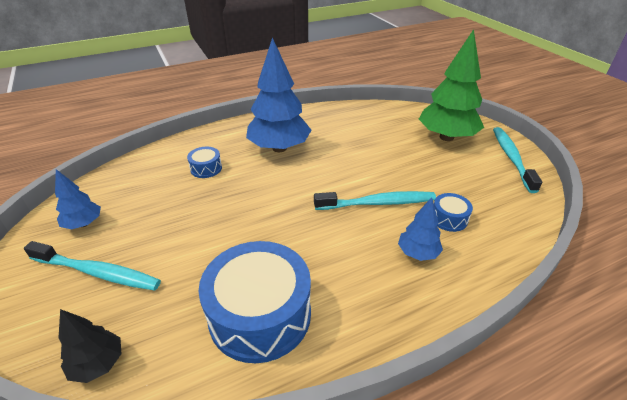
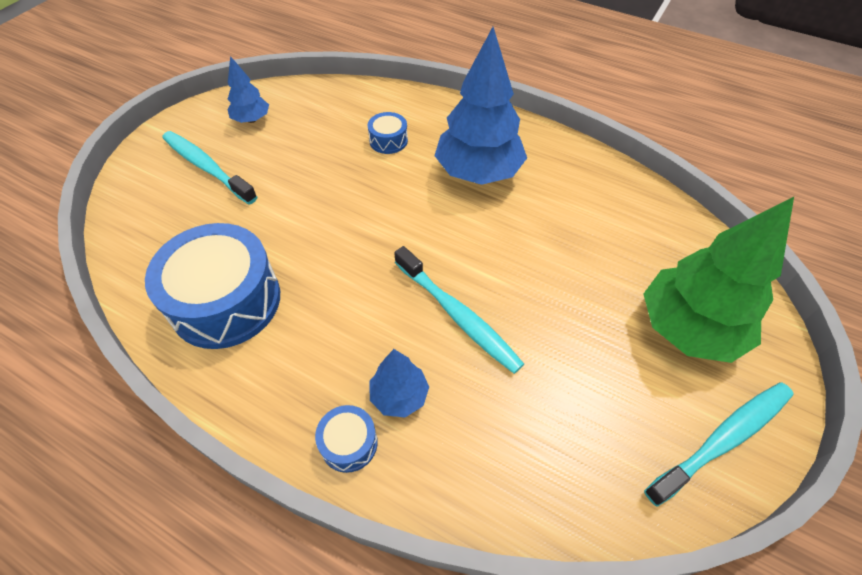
camera: 55 degrees right, 15 degrees up
(98, 272) = (207, 167): turquoise toothbrush -> turquoise toothbrush turned 150 degrees clockwise
(98, 364) = (125, 231): black tree -> none
(449, 218) = (491, 405): blue drum -> blue drum (349, 443)

